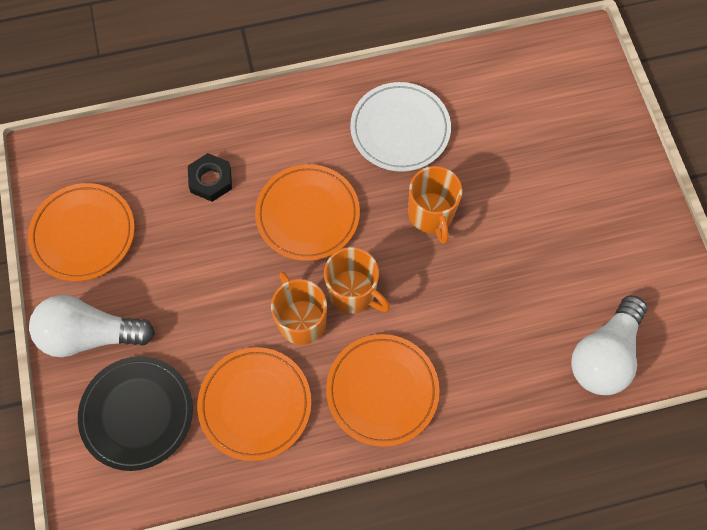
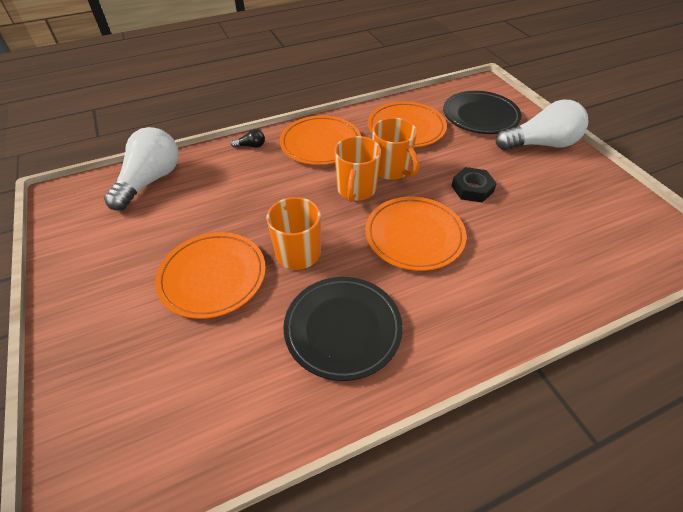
camera: 170 degrees right, 20 degrees down
(83, 234) = (597, 196): orange plate -> orange plate (213, 277)
(211, 180) = (519, 250): black nut -> black nut (472, 189)
(353, 293) = (356, 190): orange mug -> orange mug turned 105 degrees counterclockwise
(400, 129) = (343, 329): white plate -> black plate
(478, 403) = (251, 146): none -> black light bulb

